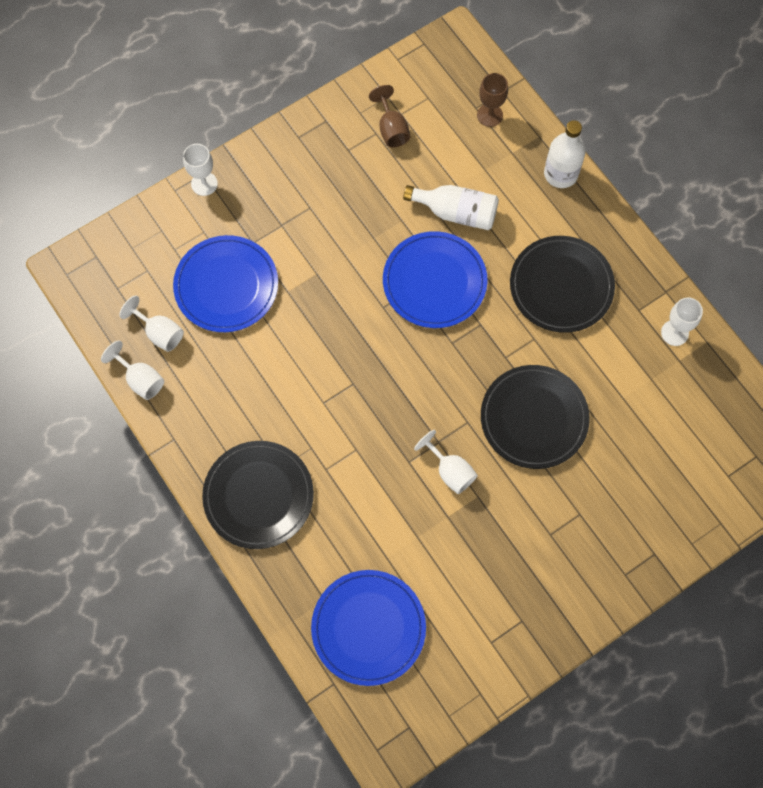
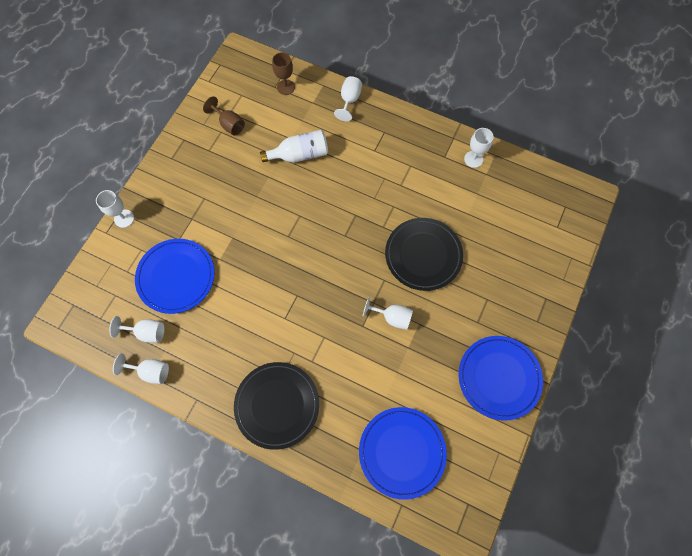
camera: 30 degrees left, 0 degrees up
(434, 282) = (311, 203): blue plate -> blue plate (499, 377)
(560, 174) = (349, 100): white bottle -> white goblet
(561, 286) = (390, 166): black plate -> none

